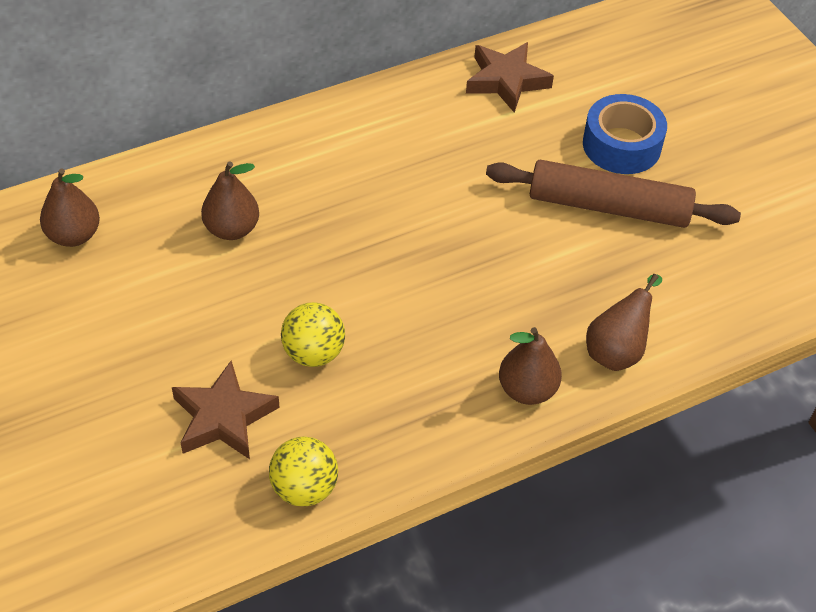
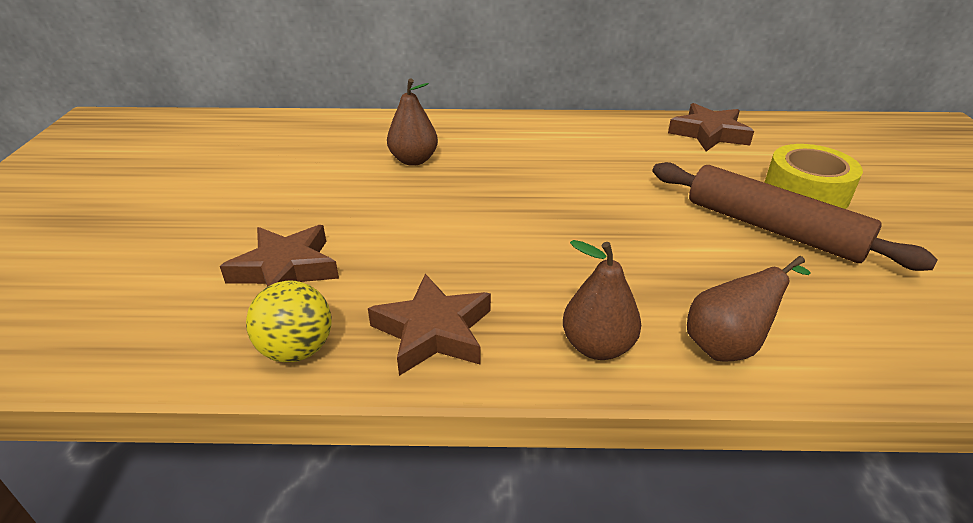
camera: 30 degrees right, 15 degrees down
(74, 235) = (301, 137): brown pear -> none
(313, 353) = (405, 250): yellow ball -> none
(397, 427) = (433, 331): none -> brown star
(621, 145) = (806, 192): blue tape -> yellow tape

